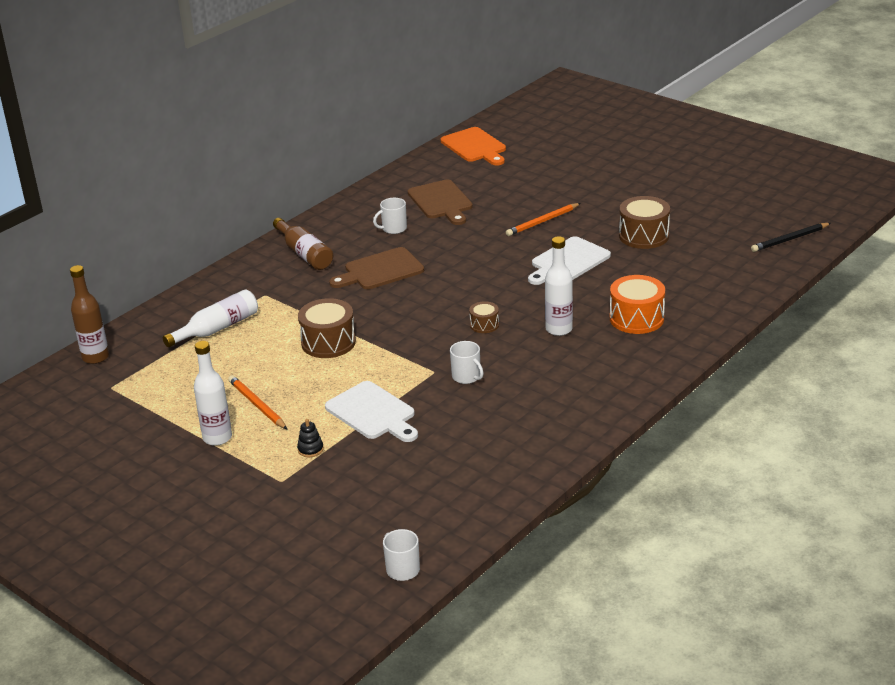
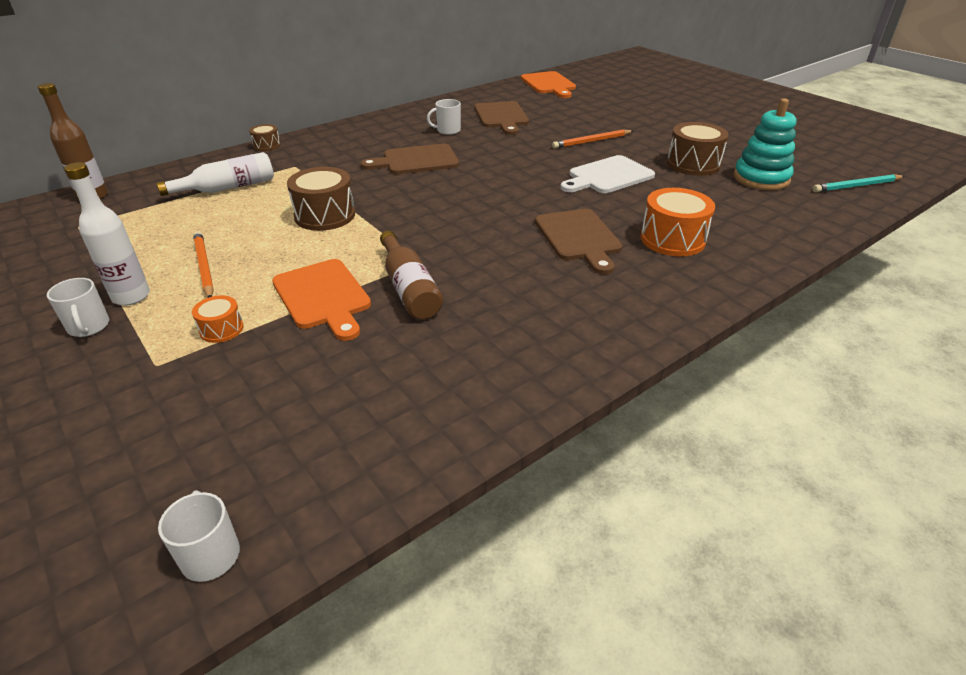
camera: 10 degrees right, 5 degrees up
(304, 254) = (355, 139): brown bottle -> brown bottle (409, 288)
(310, 449) = (221, 329): black stacking toy -> orange drum
(373, 413) = (323, 297): white cutting board -> orange cutting board
(466, 377) = (453, 273): white mug -> white mug (89, 327)
(484, 325) = (497, 222): brown drum -> brown drum (267, 145)
(559, 329) = (579, 238): white bottle -> brown cutting board
(706, 243) = (761, 178): none -> turquoise stacking toy
(790, 239) = (856, 186): black pencil -> turquoise pencil

